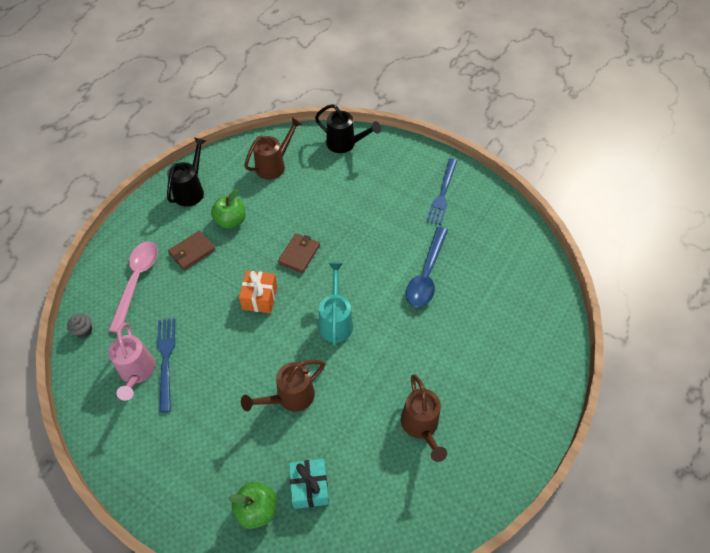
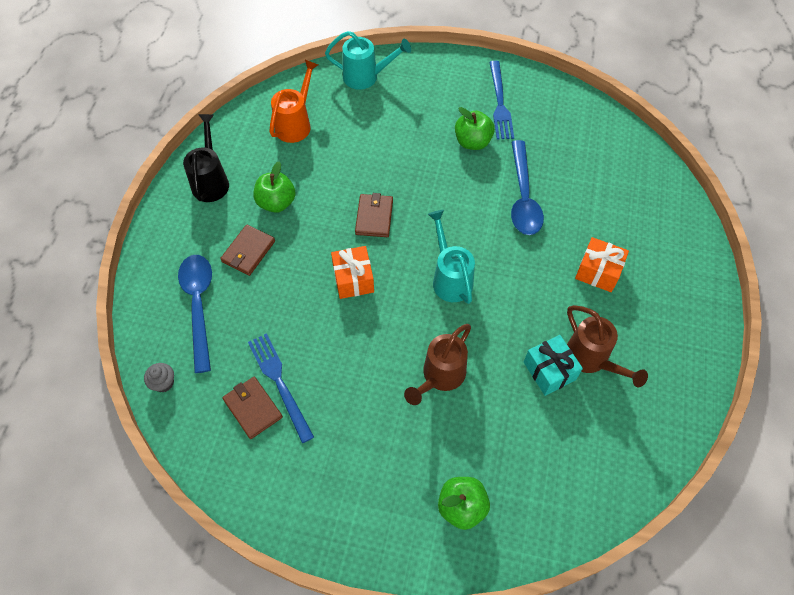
camera: 20 degrees left, 5 degrees up
(137, 281) = (199, 305): pink spoon -> blue spoon
(137, 372) = (253, 408): pink watering can -> brown wallet
(274, 165) = (295, 124): brown watering can -> orange watering can
(309, 487) = (506, 463): turquoise gift -> turquoise gift (549, 371)
(345, 144) = (365, 77): black watering can -> turquoise watering can
(405, 218) = (472, 142): none -> green apple
(461, 355) = (598, 272): none -> orange gift

